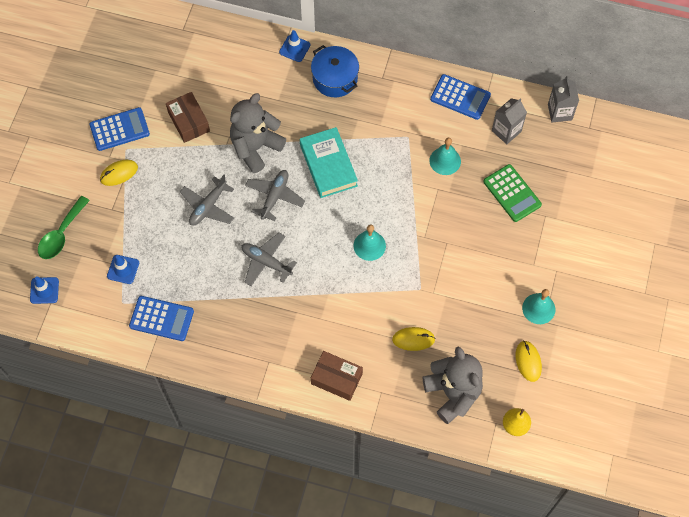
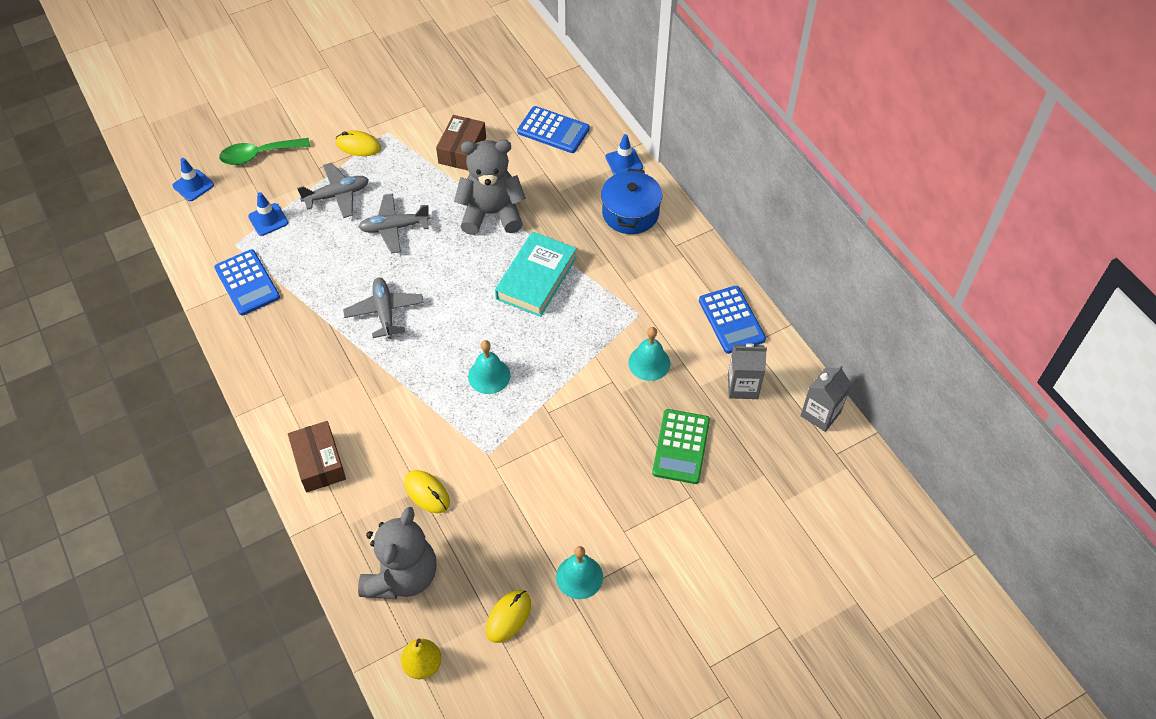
camera: 45 degrees right, 10 degrees down
(119, 129) = (401, 114): blue calculator -> blue calculator (553, 130)
(274, 197) = (458, 265): grey plane -> grey plane (337, 195)

